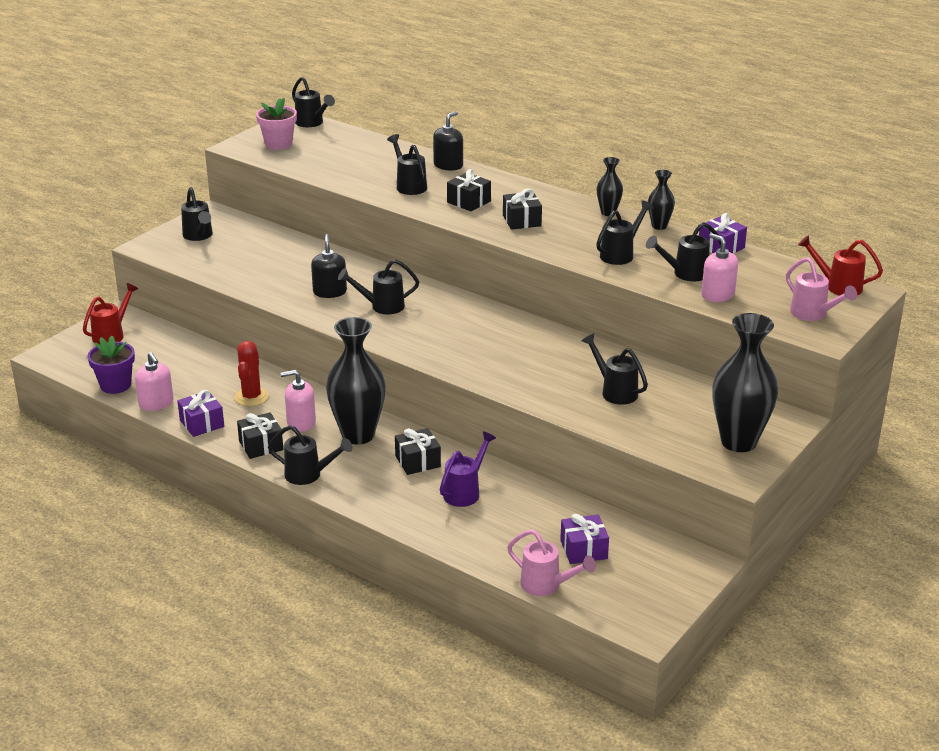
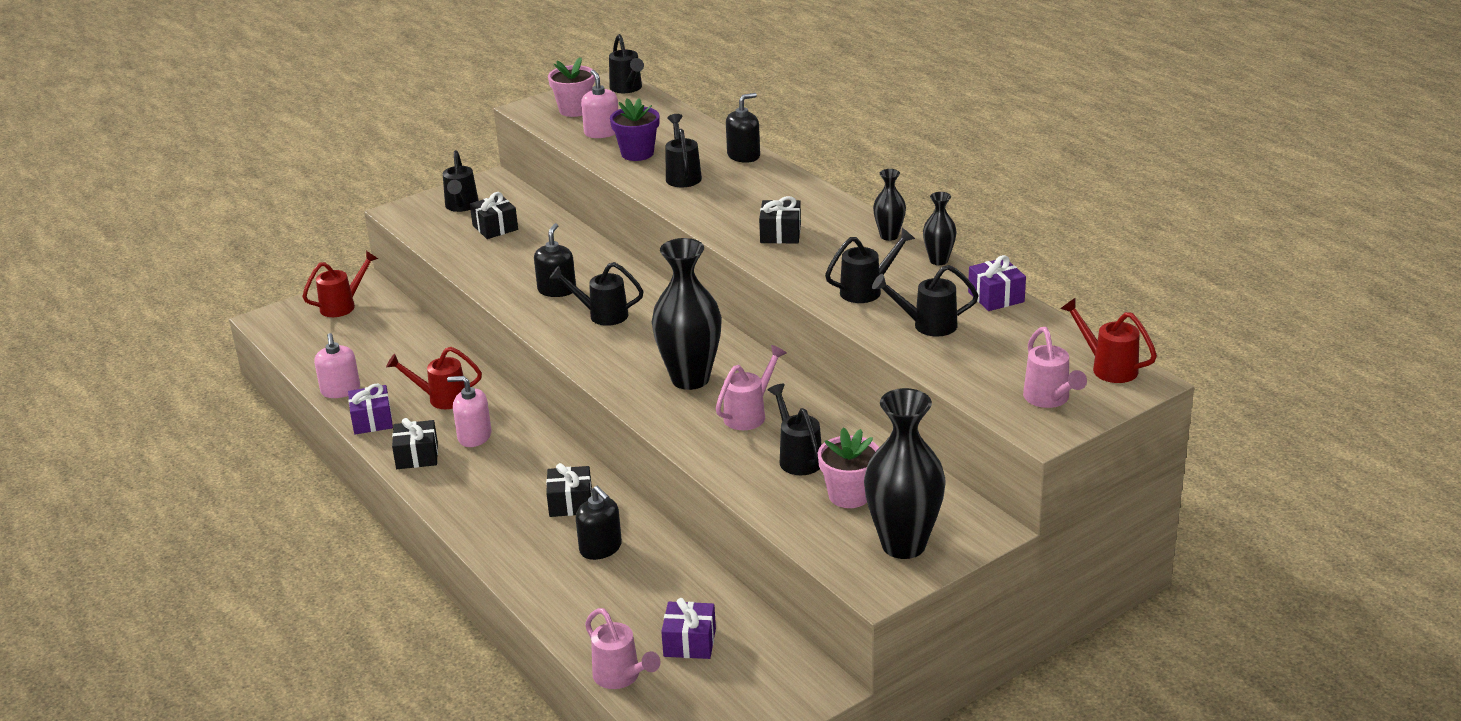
camera: 20 degrees right, 0 degrees up
(115, 385) = (312, 363): purple flower pot -> purple flower pot (637, 153)
(251, 397) = (441, 398): red cactus -> red watering can
(309, 475) = (446, 499): black watering can -> none
(358, 435) = (525, 461): black vase -> black vase (690, 379)
(465, 491) = (600, 548): purple watering can -> black soap dispenser
(469, 202) = (736, 203): black gift -> black gift (495, 227)
(555, 365) = (750, 414): none -> pink watering can
(673, 413) = (849, 495): none -> pink flower pot
(717, 295) = (948, 357): pink soap dispenser -> pink soap dispenser (602, 132)

